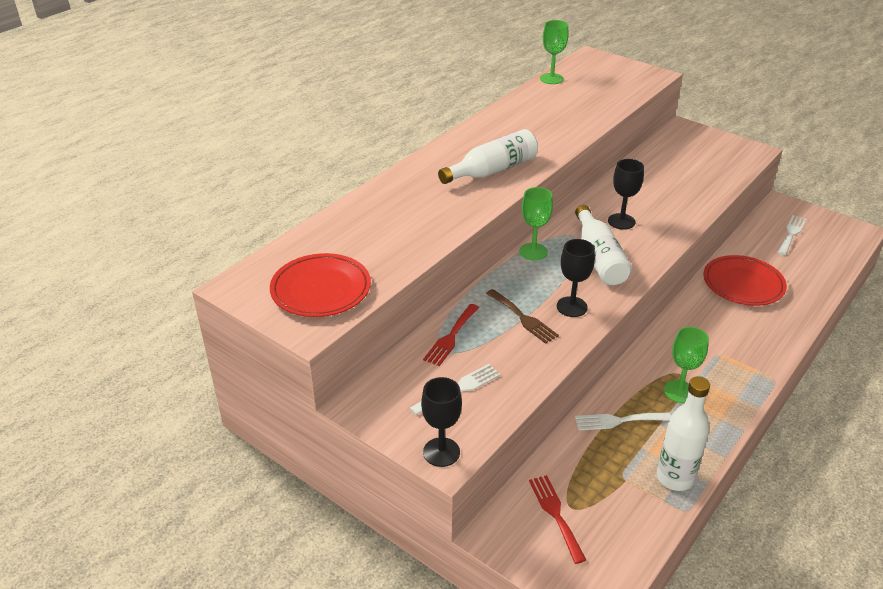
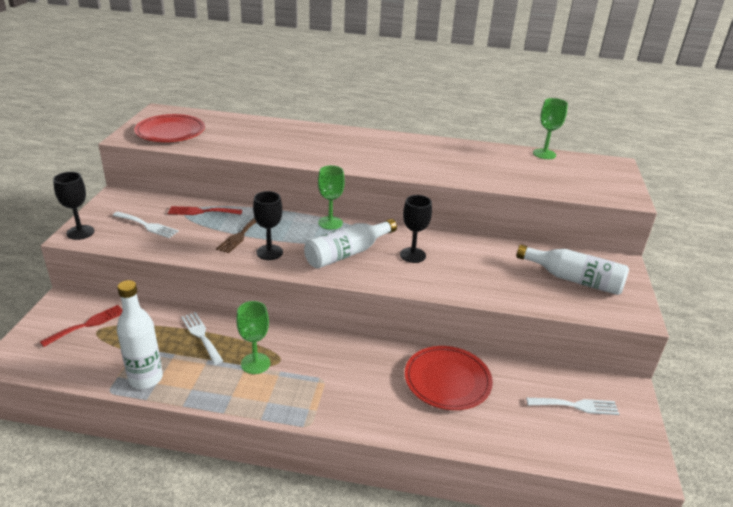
camera: 60 degrees right, 5 degrees down
(492, 170) = (364, 156): white bottle -> white bottle (574, 279)

